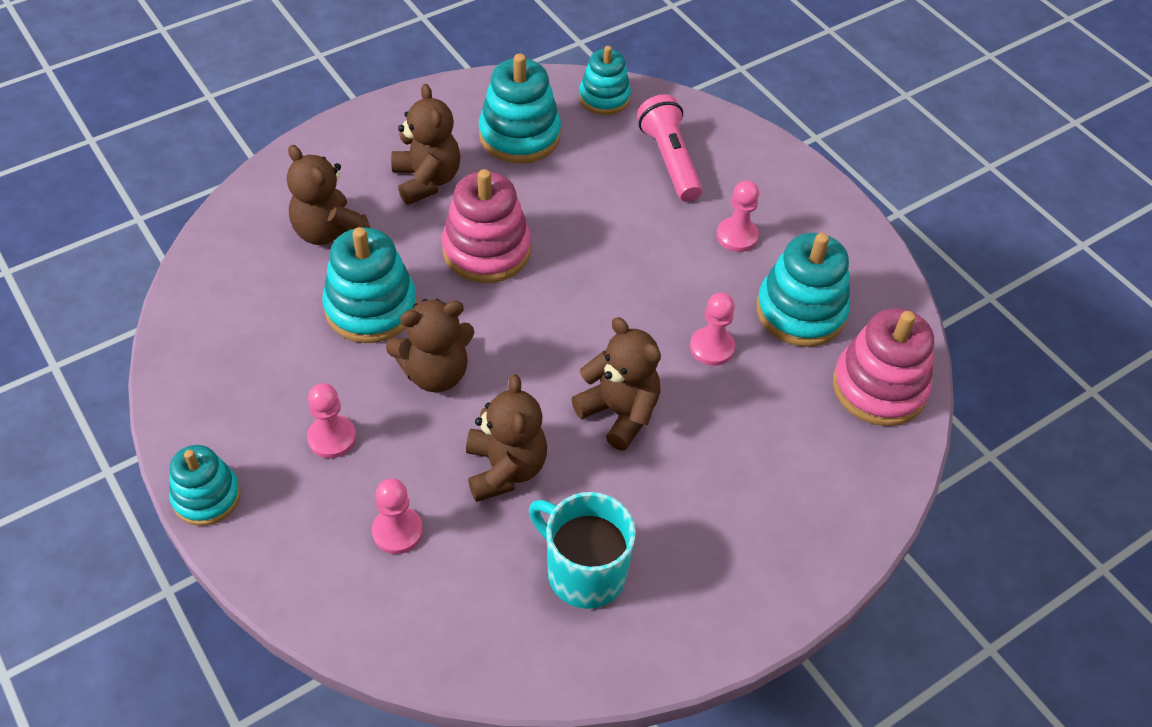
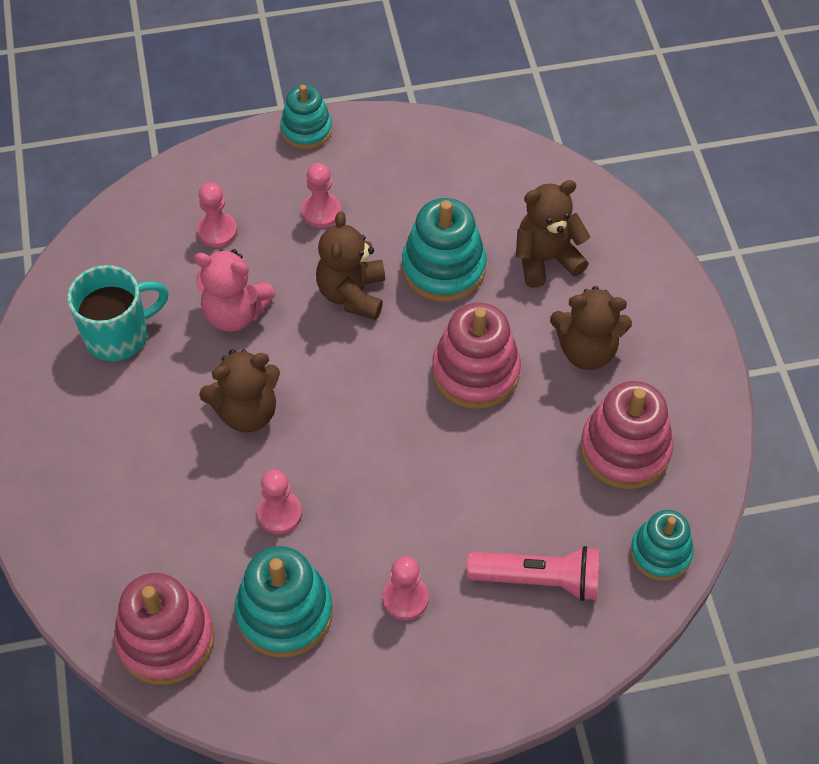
camera: 115 degrees right, 5 degrees up
(505, 469) = (235, 313): brown teddy bear -> pink teddy bear
(519, 135) = (625, 450): turquoise stacking toy -> pink stacking toy

